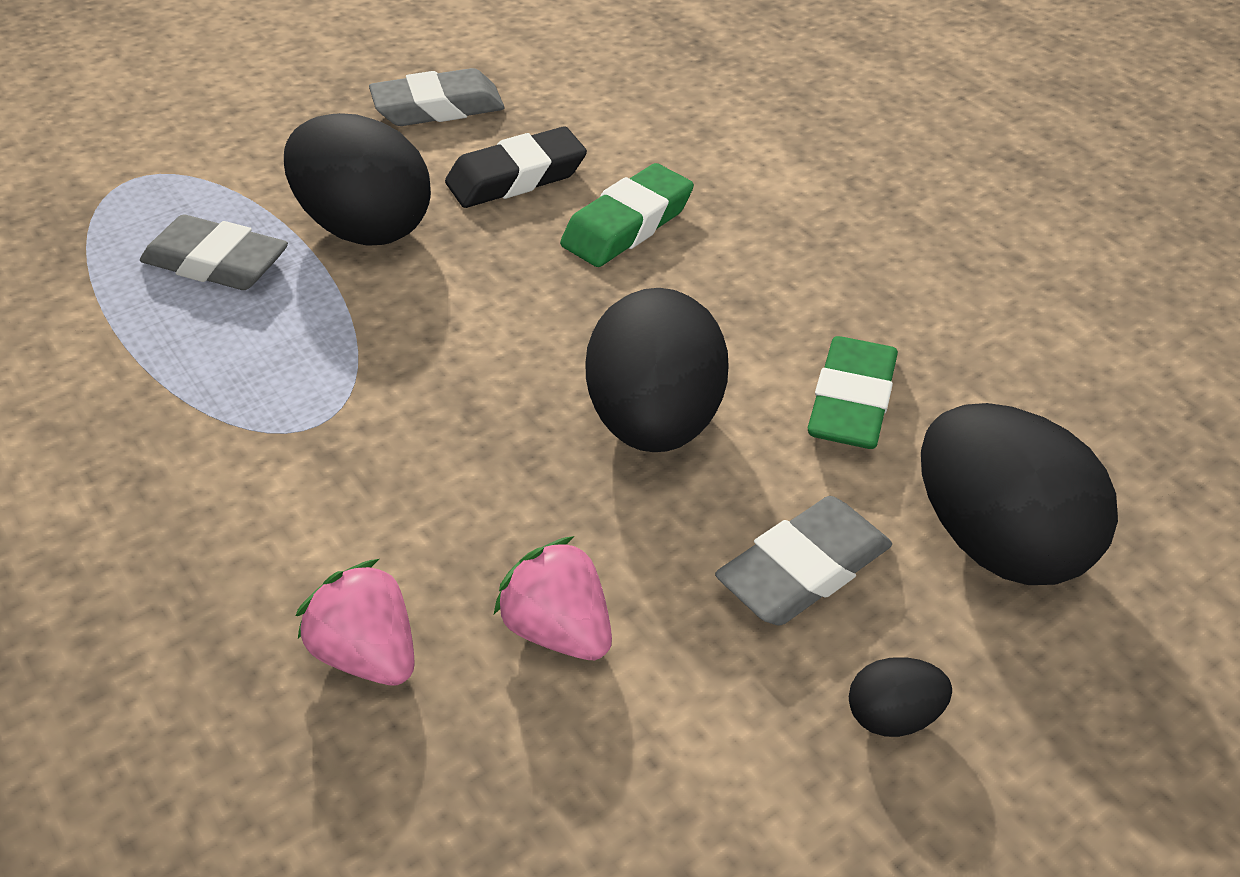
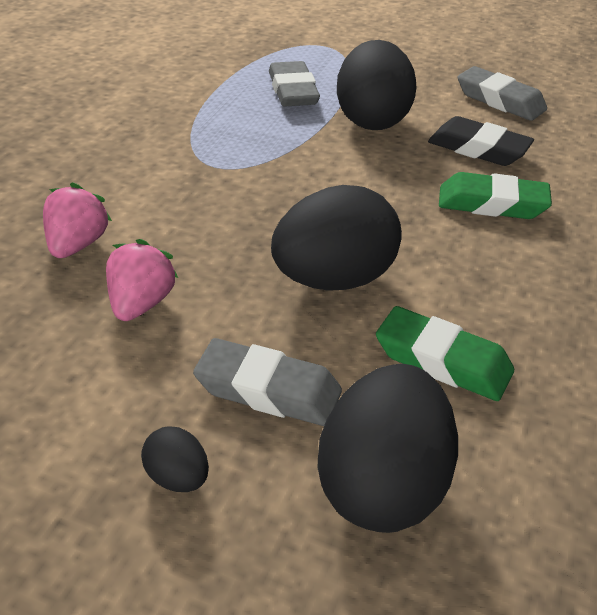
camera: 55 degrees right, 5 degrees down
(851, 402) = (442, 361): green eraser -> green eraser turned 45 degrees clockwise

